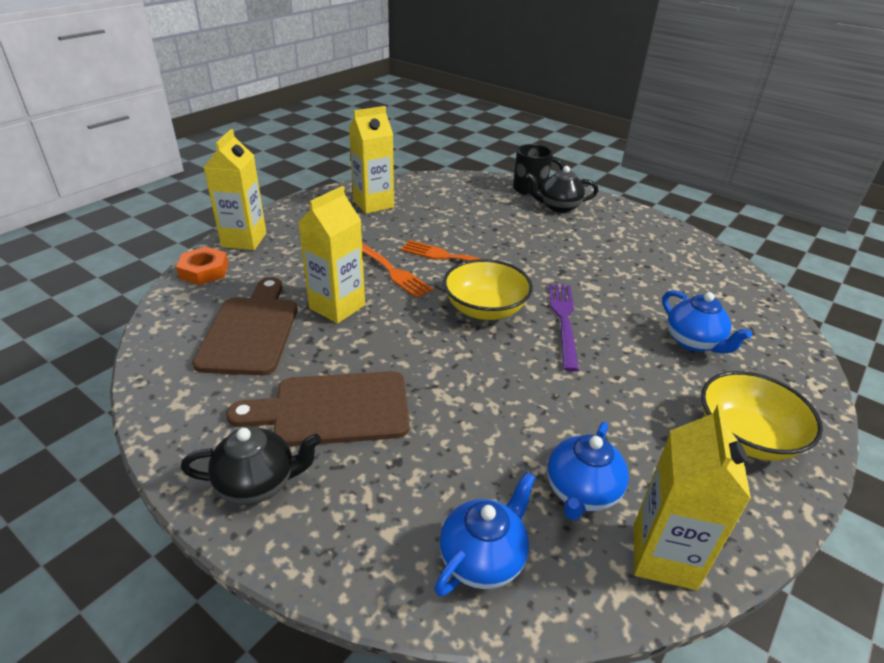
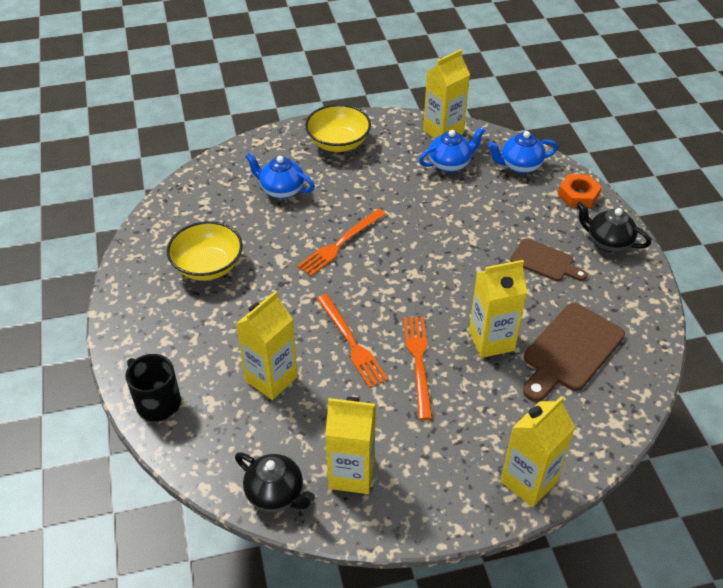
camera: 140 degrees left, 10 degrees up
(204, 271) = (586, 448): orange nut -> orange nut (578, 194)
(333, 409) = (545, 261): brown cutting board -> brown cutting board, size x0.63
(482, 221) = (271, 379): none -> yellow carton
(485, 309) = (382, 281): yellow bowl -> yellow bowl (208, 266)
(558, 207) = (172, 358): black teapot -> black teapot (276, 494)
(563, 321) = (340, 244): purple fork -> orange fork
(693, 342) = (281, 190): blue teapot -> blue teapot turned 75 degrees counterclockwise

